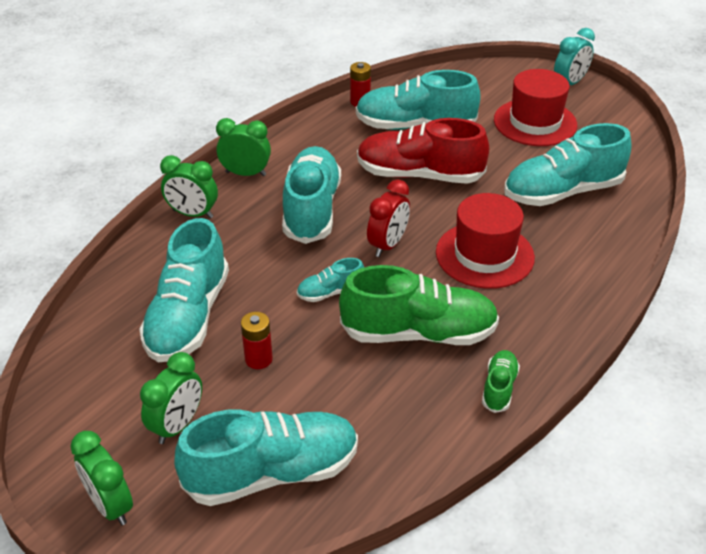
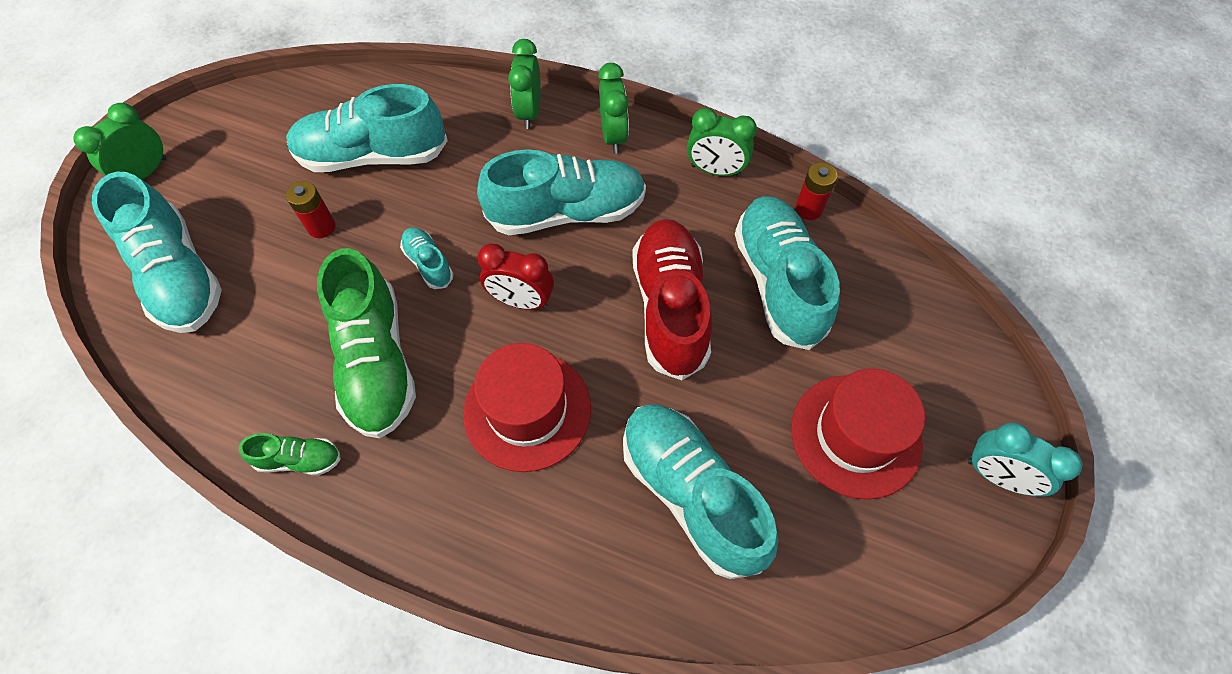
camera: 75 degrees right, 20 degrees up
(177, 425) = (233, 190): green clock -> green clock (715, 170)

